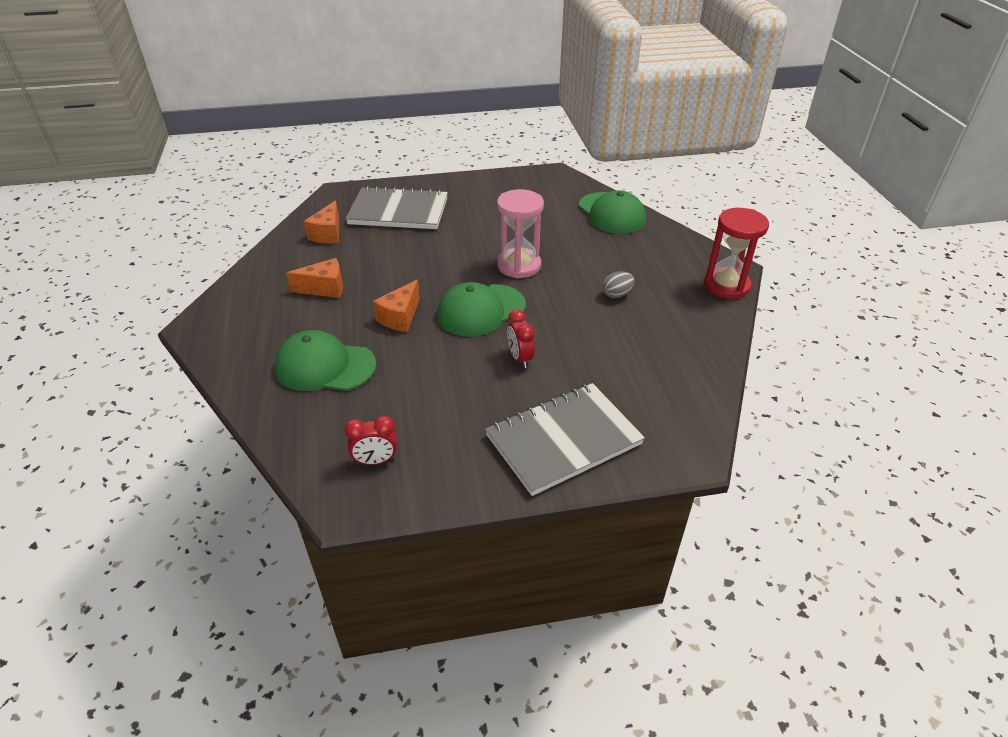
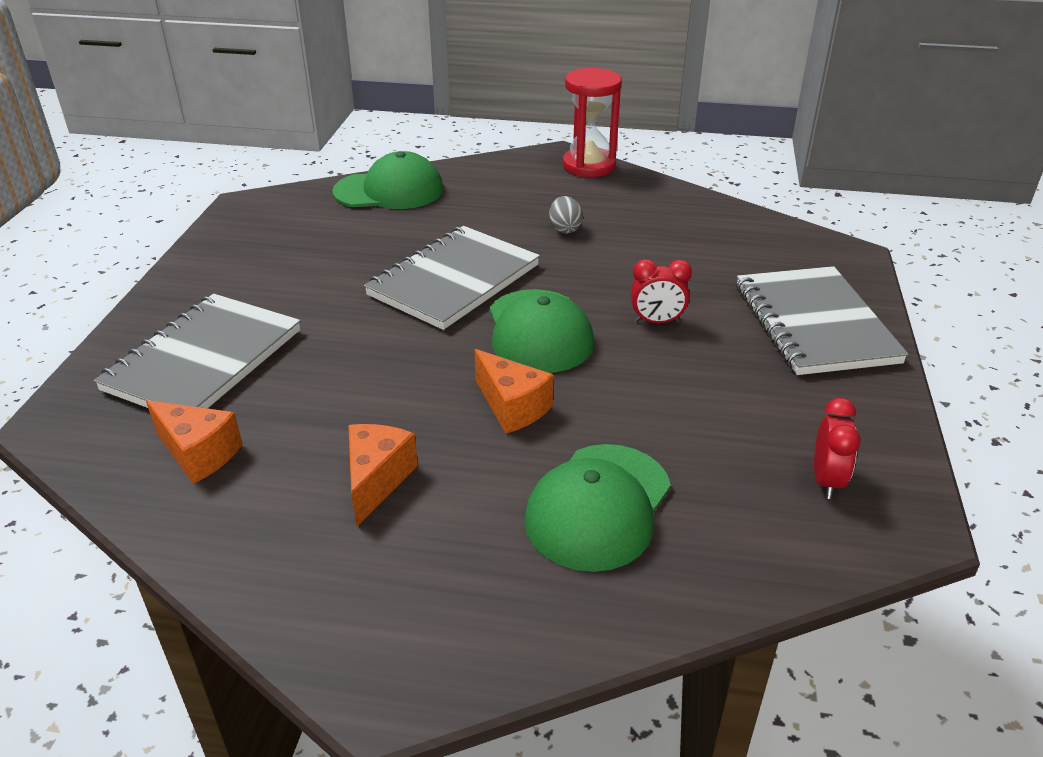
camera: 70 degrees left, 5 degrees down
(519, 265) = (454, 280): pink hourglass -> grey notebook

